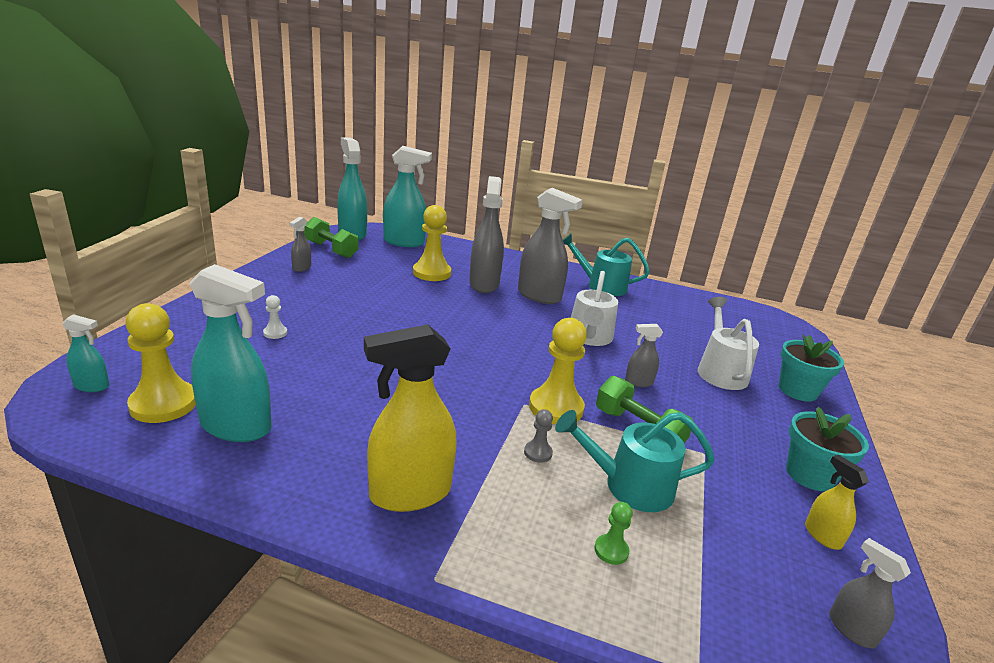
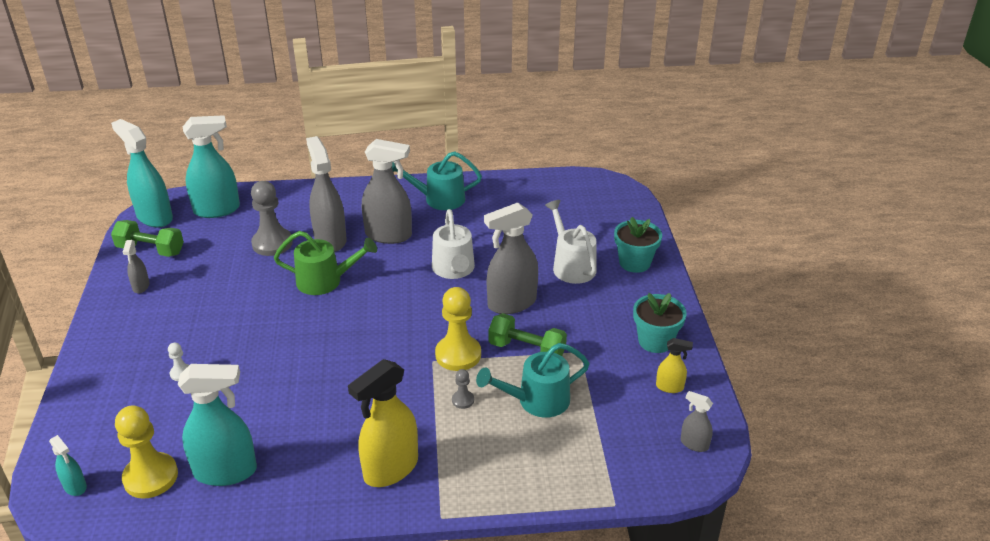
camera: 20 degrees left, 10 degrees up
(92, 386) = (75, 486): turquoise spray bottle -> turquoise spray bottle turned 60 degrees clockwise
(432, 273) = (272, 243): yellow pawn -> grey pawn
(459, 309) = (325, 281): none -> green watering can
(611, 550) = (541, 453): green pawn -> none
(638, 382) = (511, 303): grey spray bottle -> grey spray bottle, size x2.06
(822, 535) = (670, 387): yellow spray bottle -> yellow spray bottle turned 150 degrees clockwise

